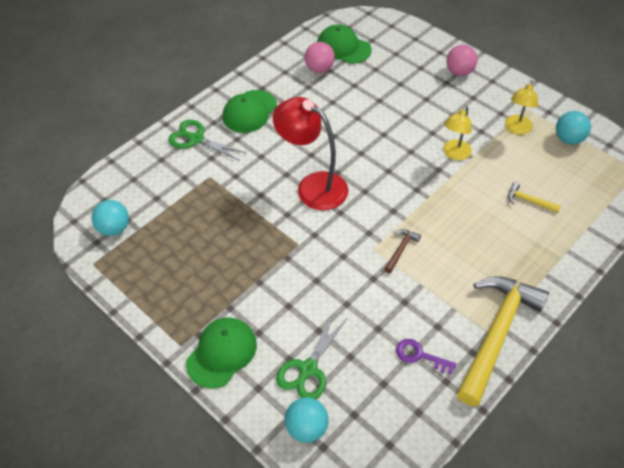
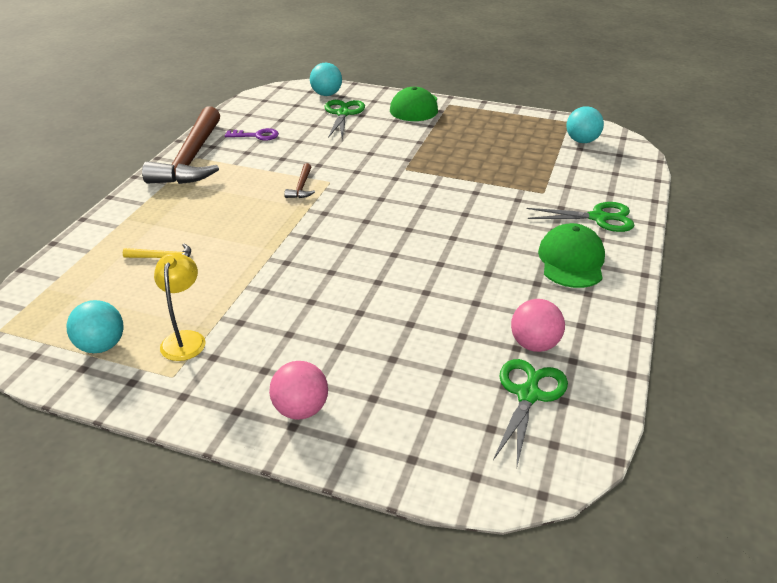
camera: 155 degrees right, 15 degrees down
(313, 186) = (426, 211): red lamp -> none
(343, 47) = (528, 395): green cap -> green scissors
(454, 154) = (271, 283): yellow lamp -> none
(496, 334) = (192, 158): yellow hammer -> brown hammer

